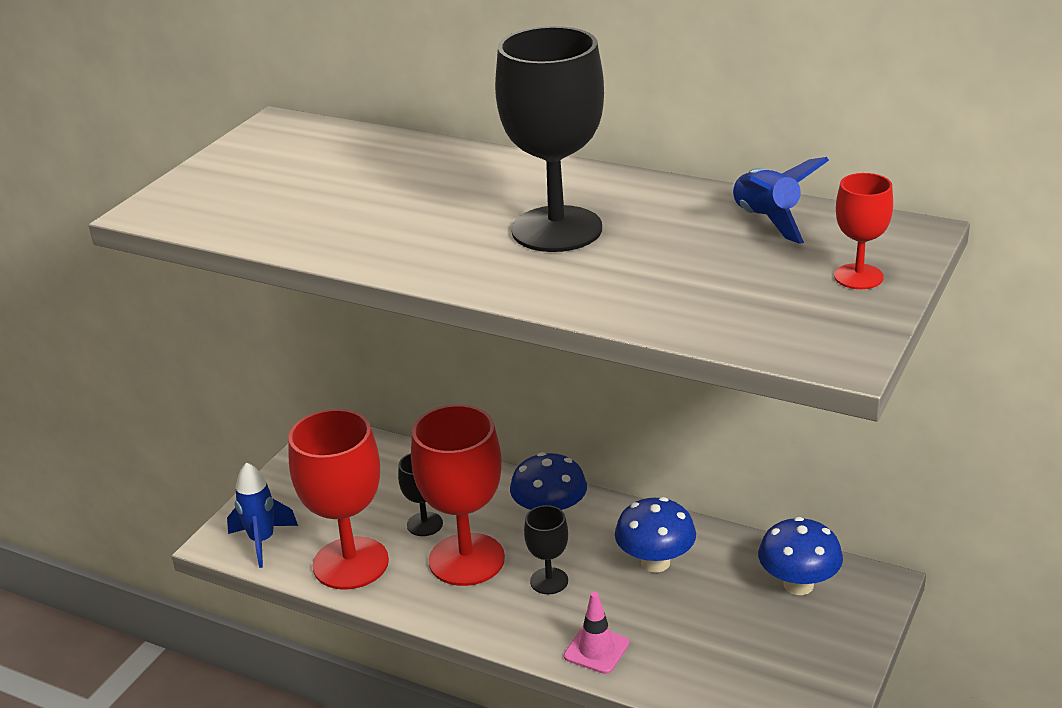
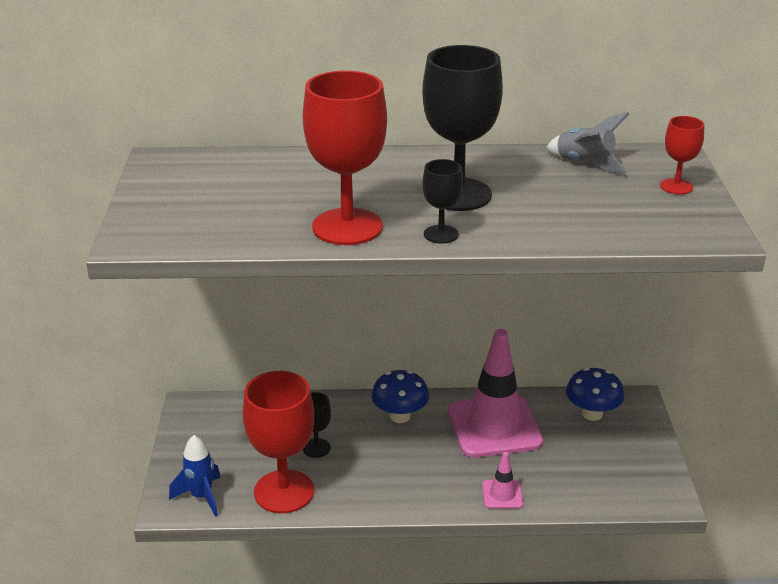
camera: 30 degrees left, 0 degrees up
(466, 559) = (366, 463): red goblet -> red goblet (347, 227)
(549, 581) = (435, 460): black goblet -> black goblet (441, 234)
(655, 562) = (494, 426): blue mushroom -> pink traffic cone
(766, 221) = (584, 163): blue rocket -> grey rocket

